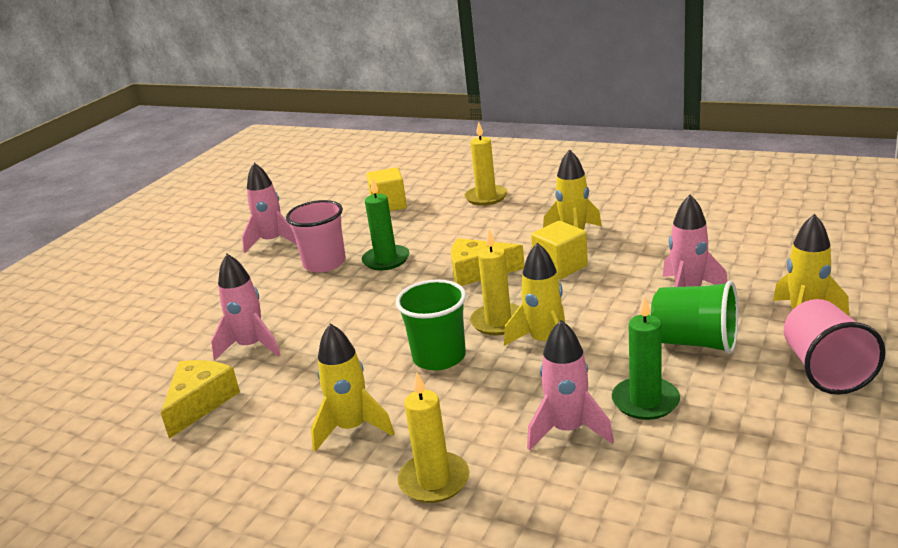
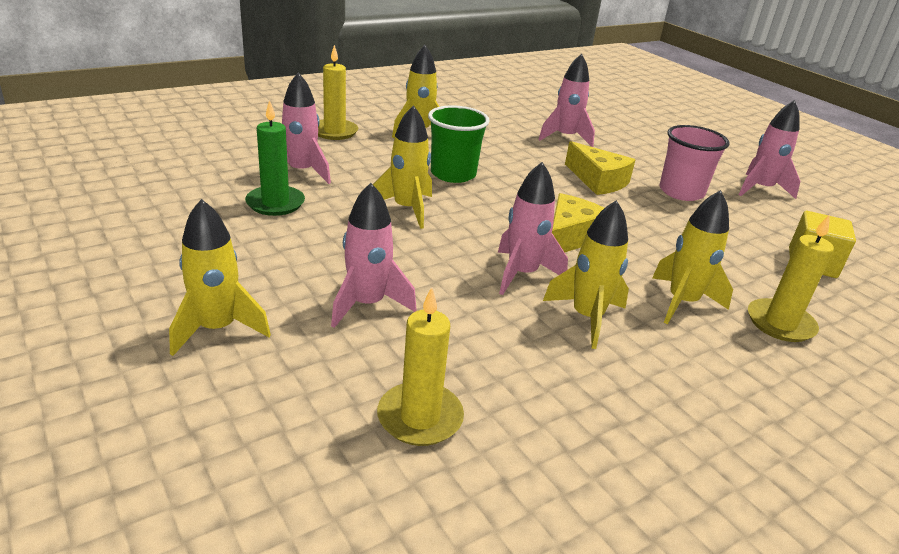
camera: 115 degrees right, 5 degrees up
(200, 403) = (514, 113): yellow cheese -> yellow cheese (598, 181)
(386, 260) = (654, 214): green candle -> none
(498, 322) = (466, 208): yellow candle -> yellow candle (420, 417)
(508, 221) = (682, 302): none -> yellow rocket
(560, 267) = (522, 274): yellow cube -> pink rocket
(695, 342) = (294, 257): green cup -> none
(825, 370) = (154, 281): pink cup -> none

